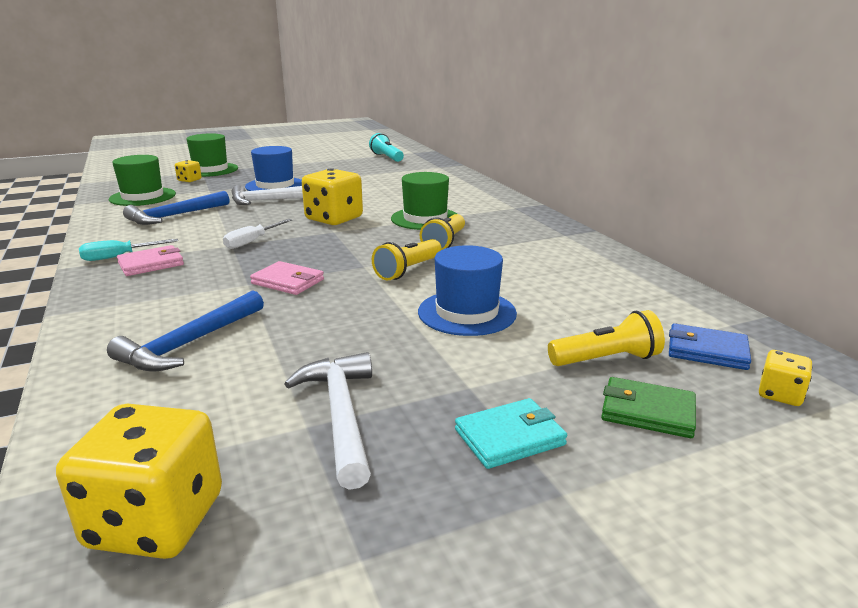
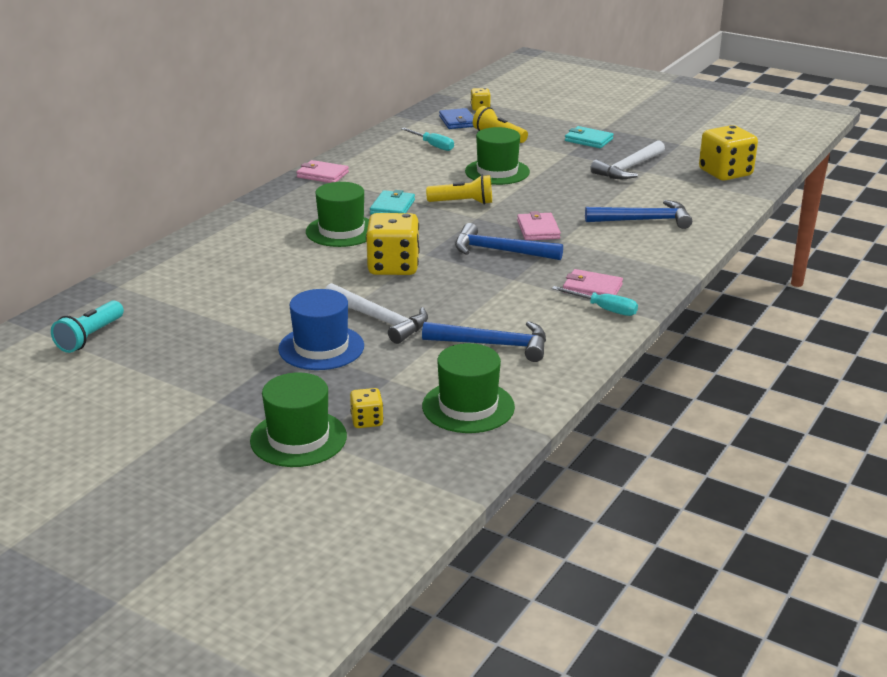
camera: 125 degrees left, 5 degrees up
(252, 241) = (495, 274): white screwdriver -> none
(282, 255) = (500, 251): none -> blue hammer
(445, 243) = (392, 207): yellow flashlight -> turquoise wallet
(467, 312) = (497, 172): blue hat -> green hat
(565, 237) = (322, 175): none -> pink wallet
(605, 304) = (433, 145): none -> turquoise screwdriver
(647, 411) = (531, 124): green wallet -> none

